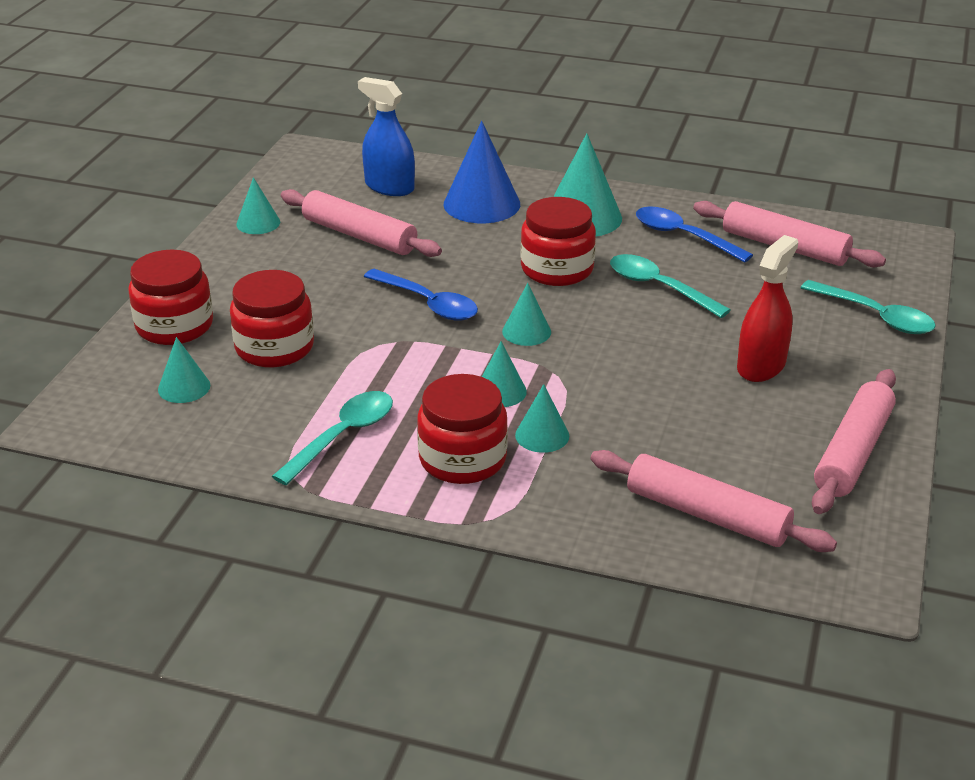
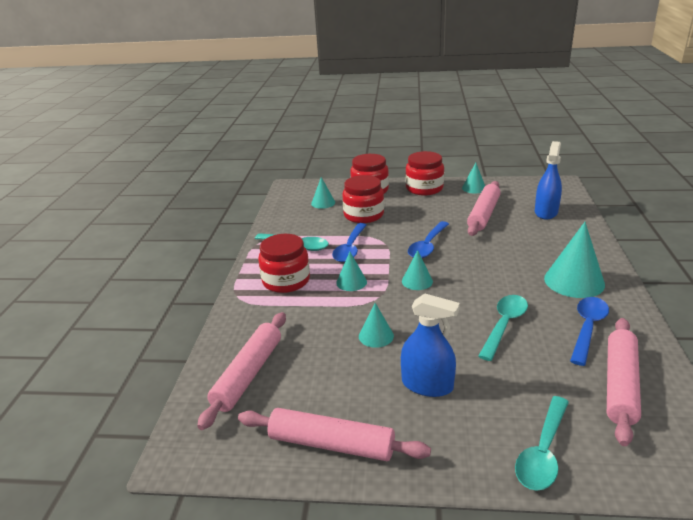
camera: 80 degrees right, 5 degrees down
(391, 378) = (350, 248): none -> blue spoon
(481, 204) = (555, 243): blue cone -> none
(542, 435) = (314, 302): turquoise cone -> turquoise cone (376, 336)
(557, 269) = (497, 281): red jar -> red jar (424, 188)
(761, 366) = (427, 385): red spray bottle -> blue spray bottle

